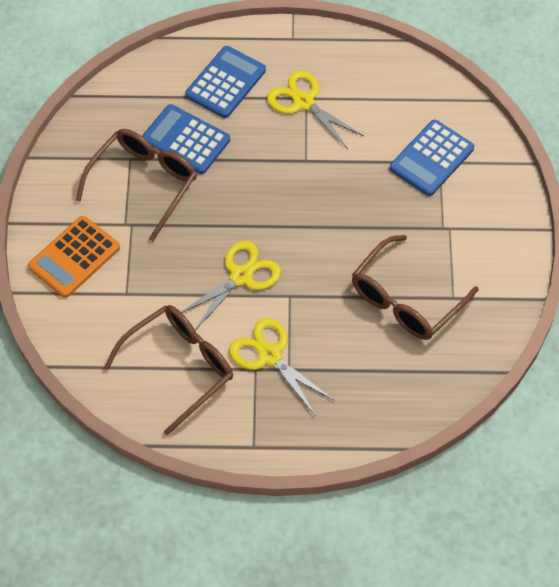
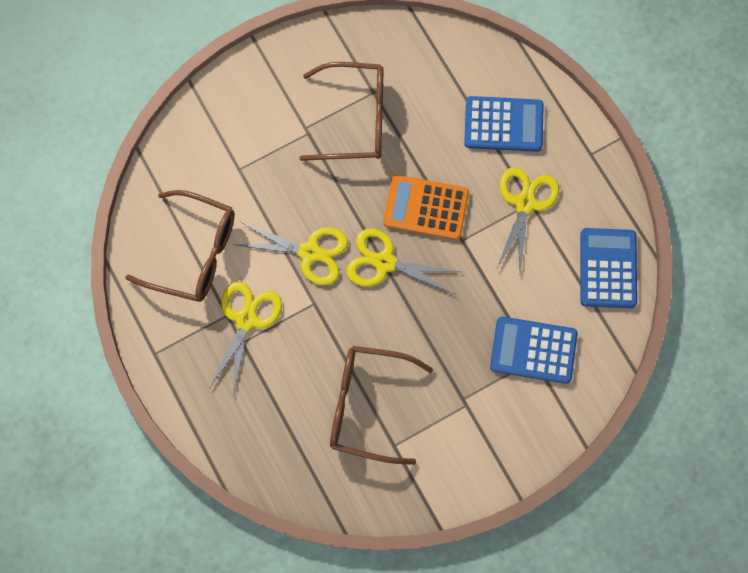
camera: 60 degrees right, 15 degrees up
(74, 257) = (249, 107): orange calculator -> orange calculator (426, 207)
(186, 140) = (421, 126): blue calculator -> blue calculator (608, 268)
(287, 225) = (384, 262): none -> yellow scissors

